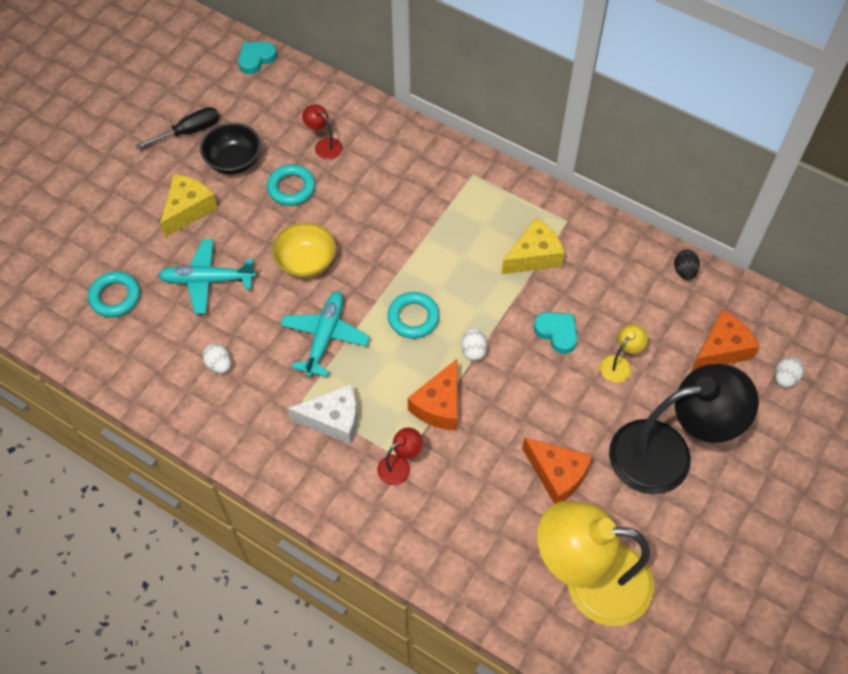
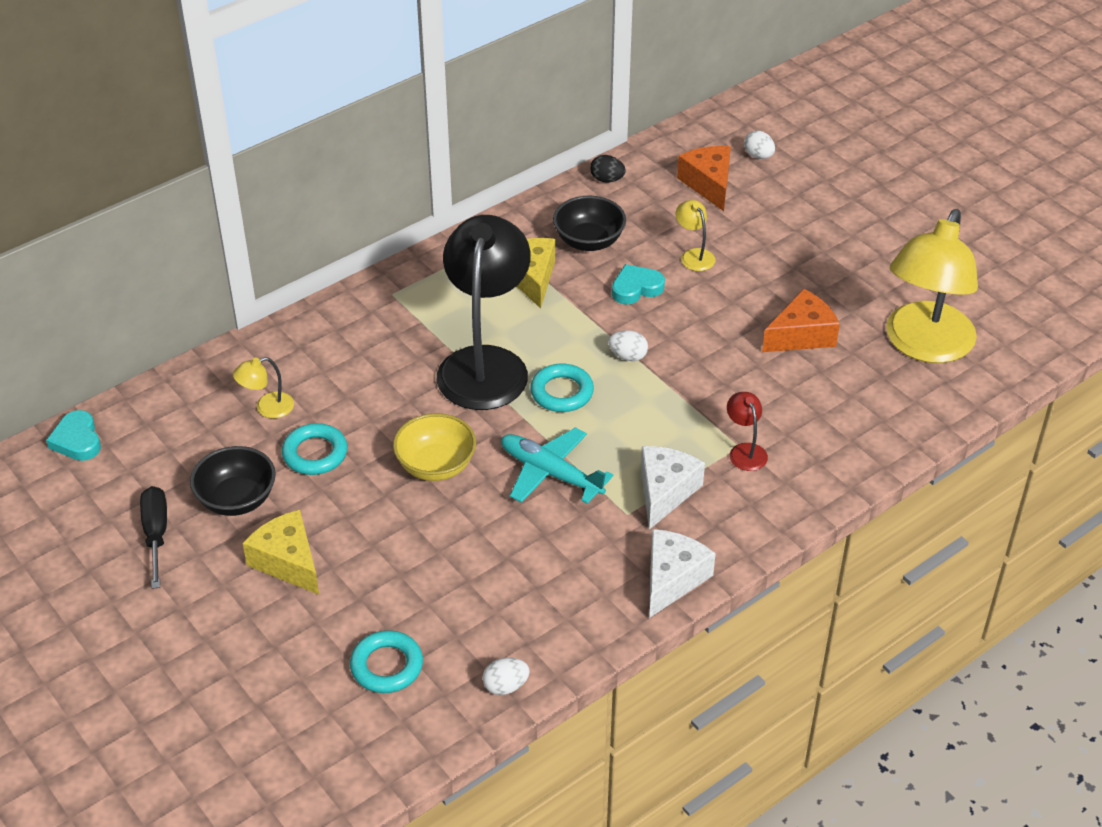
camera: 70 degrees left, 15 degrees down
(208, 280) = (411, 565): turquoise plane -> none
(219, 365) = (543, 579): white egg -> white egg (505, 686)
(245, 450) = (672, 579): none -> white cheese
(324, 145) = (267, 408): red lamp -> yellow lamp
(439, 405) = (684, 400): orange cheese -> none
(598, 282) = (589, 241): none -> black bowl
(667, 453) = (807, 254): black lamp -> black lamp (485, 363)

